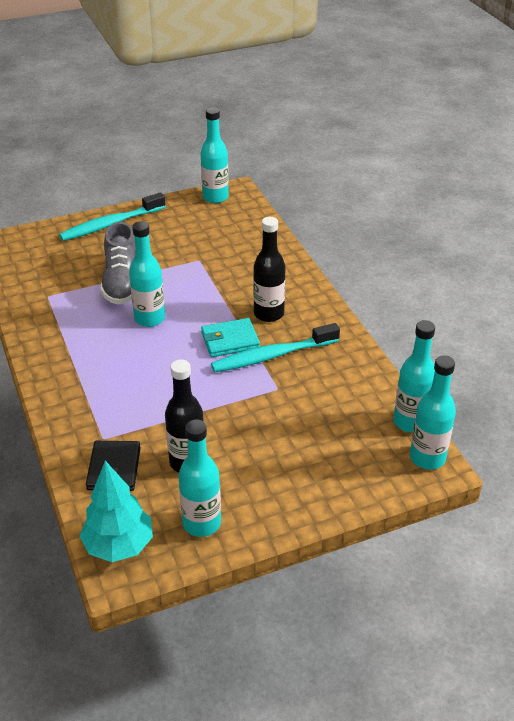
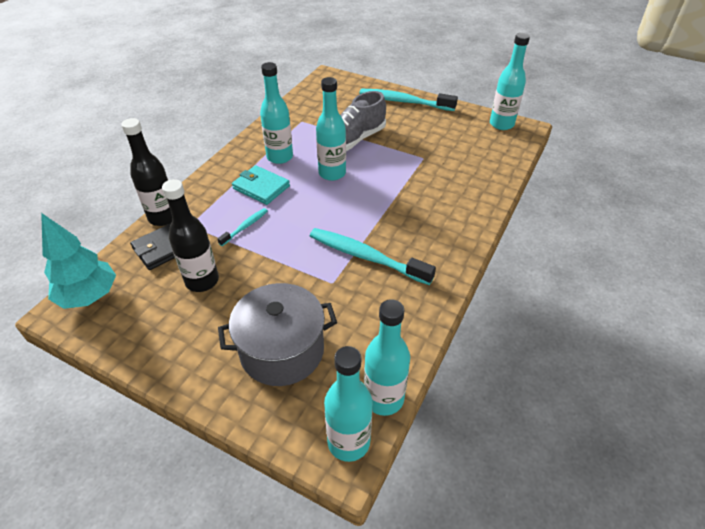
camera: 50 degrees right, 5 degrees up
(151, 404) = (245, 227): none -> turquoise toothbrush
(201, 523) = (143, 328): turquoise bottle -> turquoise bottle (280, 157)
(230, 340) = (356, 224): turquoise wallet -> turquoise wallet (261, 187)
(269, 314) = (411, 226): black bottle -> black bottle (163, 217)
(315, 451) = (282, 350): none -> grey pot

